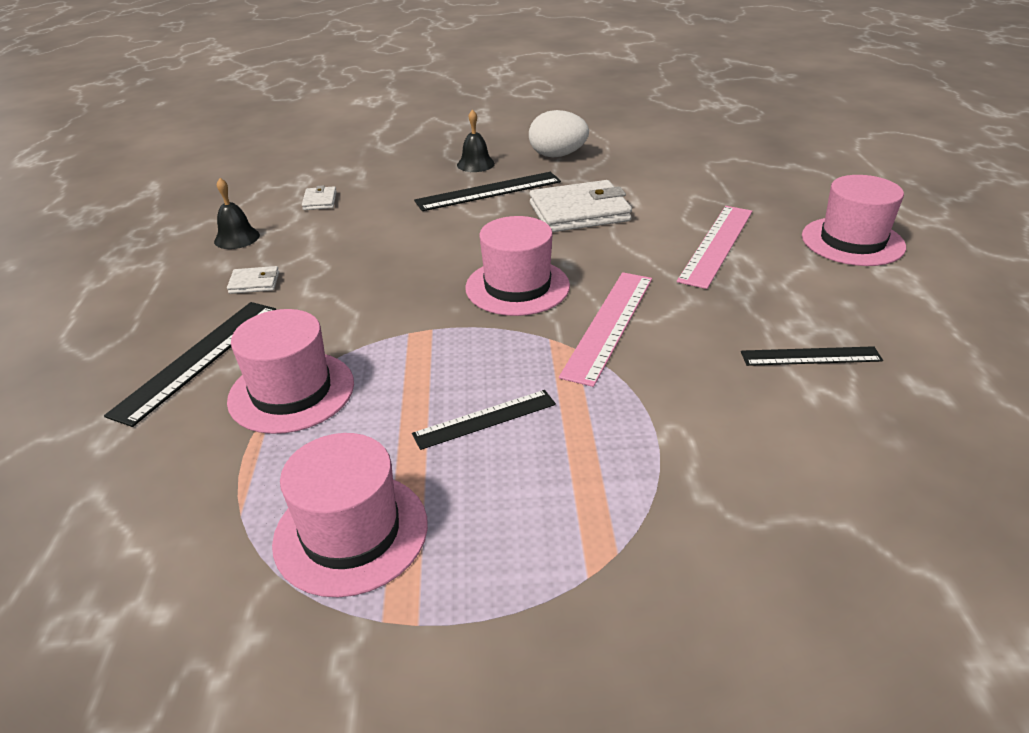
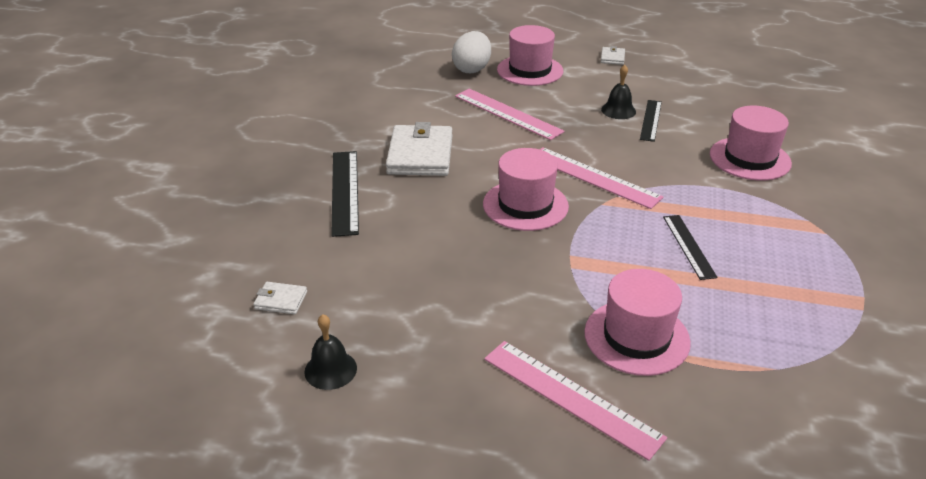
camera: 75 degrees left, 0 degrees up
(197, 359) = (570, 397): black ruler -> pink ruler
(254, 283) = (443, 356): white wallet -> white wallet (612, 58)
(351, 532) = (794, 316): pink hat -> pink hat (750, 159)
(475, 164) = (276, 189): black bell -> black bell (618, 110)
(557, 155) = (299, 143): white egg -> white egg (472, 69)

